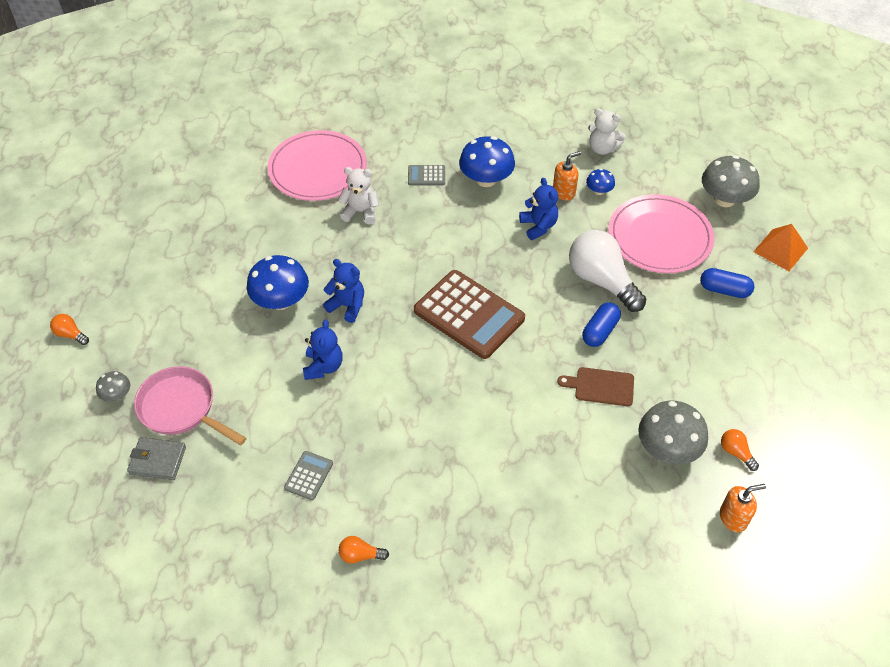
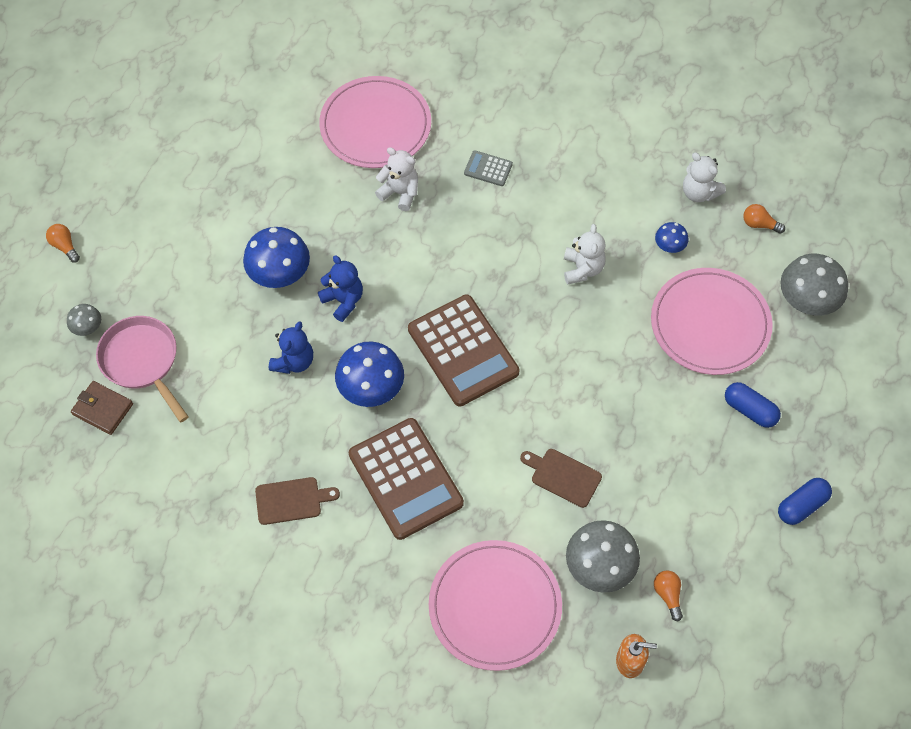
camera: 20 degrees right, 10 degrees up
(157, 460) = (103, 409): grey wallet -> brown wallet
(308, 475) = (236, 473): grey calculator -> none
(360, 555) = (253, 570): orange light bulb -> orange light bulb (759, 224)
(371, 482) = (292, 500): none -> brown cutting board
(466, 431) = (406, 479): none -> brown calculator
(486, 179) = (551, 193): blue mushroom -> blue mushroom (371, 387)
(538, 226) = (582, 269): blue teddy bear -> white teddy bear
(564, 192) = (630, 235): orange soap dispenser -> none
(595, 512) = (495, 606): none -> pink plate
(600, 331) = (591, 414): blue capsule -> blue capsule (802, 506)
(601, 281) = (620, 356): white light bulb -> none
(780, 250) = (839, 382): orange pyramid -> none

